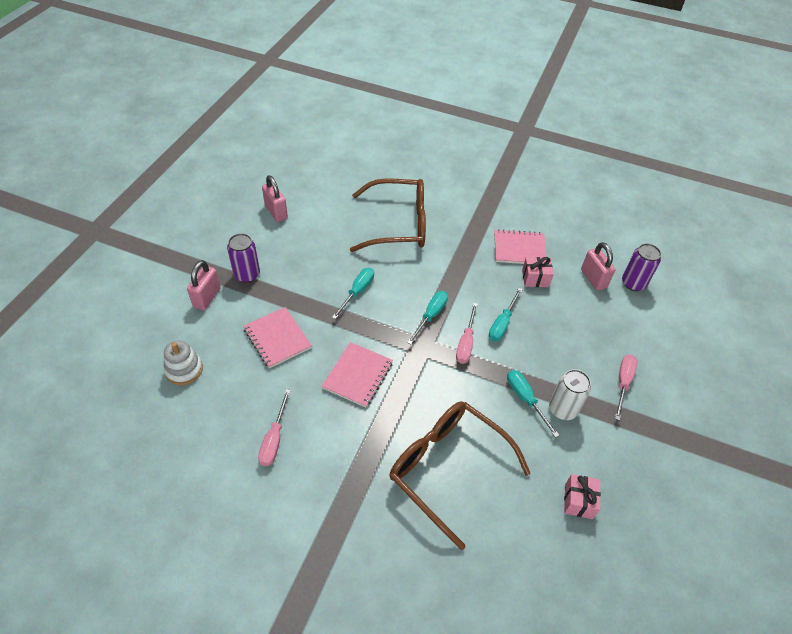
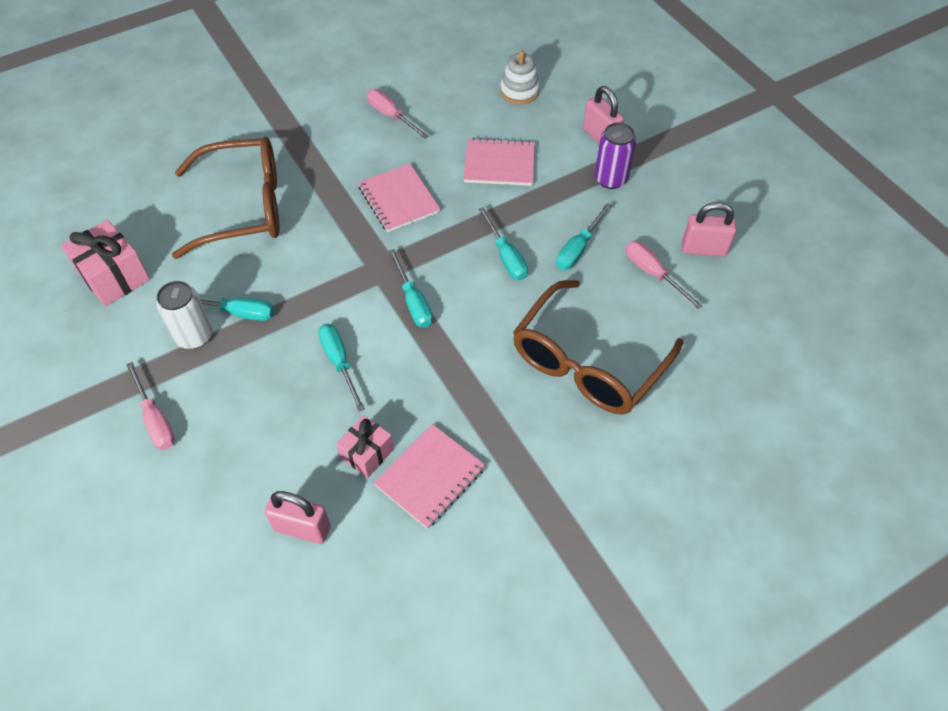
camera: 130 degrees right, 5 degrees up
(322, 263) = (578, 249): none -> turquoise screwdriver
(466, 343) = (349, 309): pink screwdriver -> pink screwdriver (653, 273)
(578, 501) = (114, 277): pink gift -> pink gift, size x1.58
(633, 283) = (248, 576): purple can -> none

